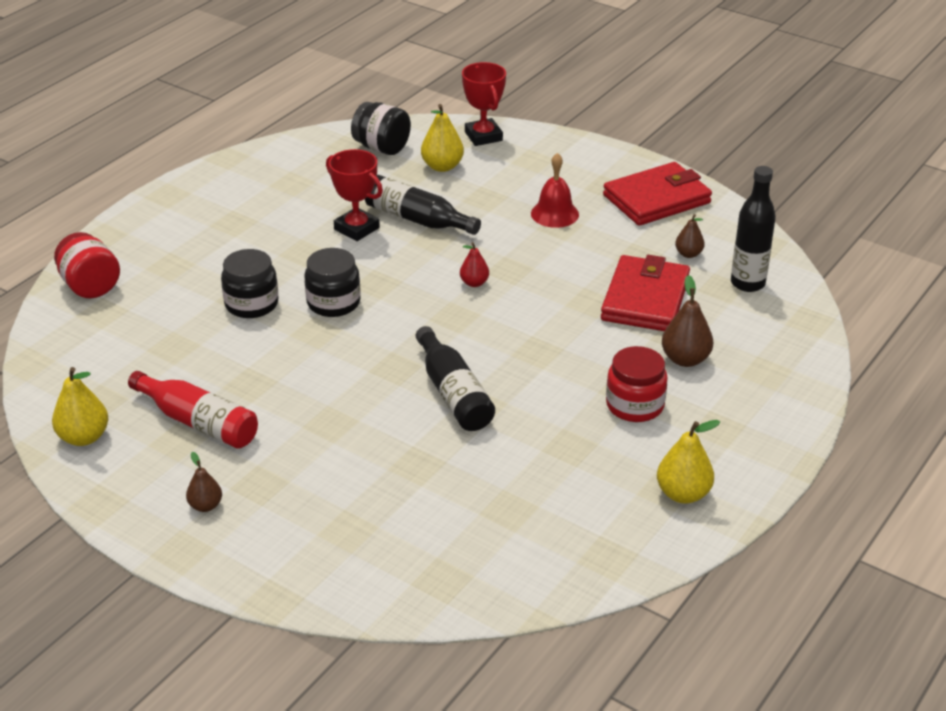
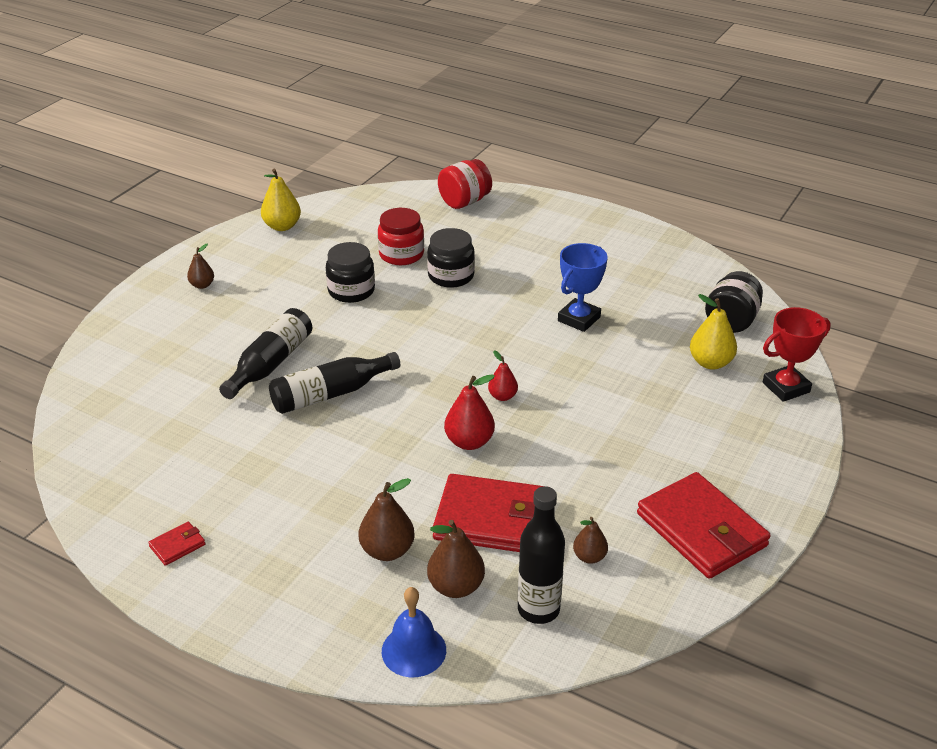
camera: 85 degrees right, 0 degrees up
(198, 422) = (296, 270): red bottle -> none
(333, 303) = (458, 317): black jar -> black jar (351, 291)
(356, 228) = (579, 319): red trophy -> blue trophy
(417, 219) = (605, 353): black bottle -> black bottle (270, 364)
(540, 306) = (469, 442): none -> red pear
(554, 214) = (643, 446): red bell -> none
(635, 405) = (311, 511): red jar -> red jar (401, 254)
(683, 494) = (177, 545): yellow pear -> red wallet
(726, 323) = (456, 587): none -> brown pear
(797, 348) = (414, 650): none -> blue bell

